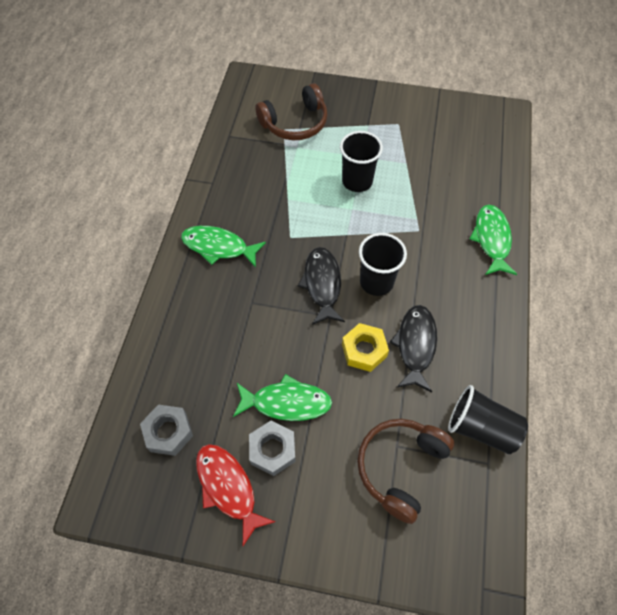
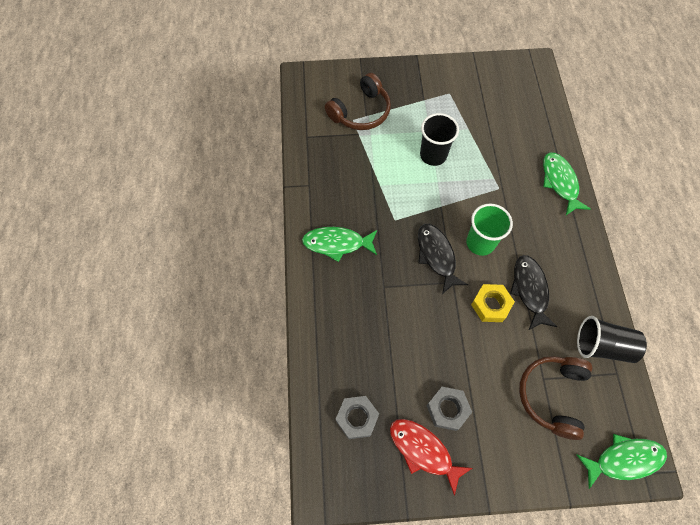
camera: 15 degrees left, 5 degrees up
(286, 402) = (444, 366): green fish -> green fish (624, 459)
(376, 282) = (480, 243): black cup -> green cup

